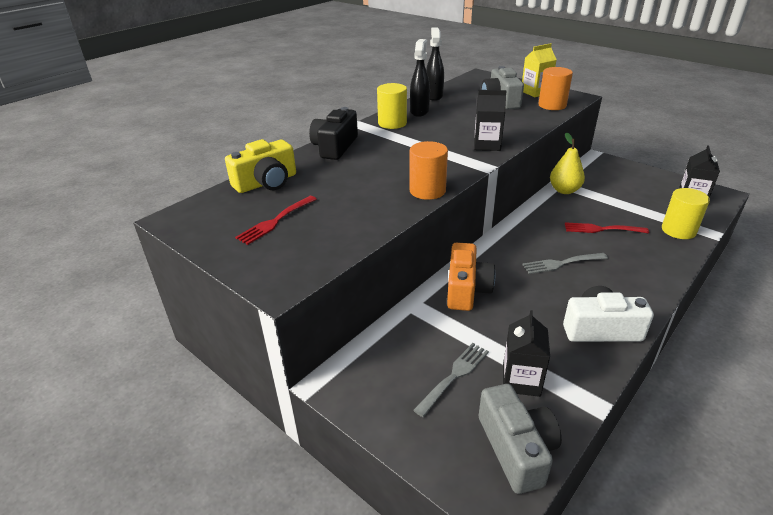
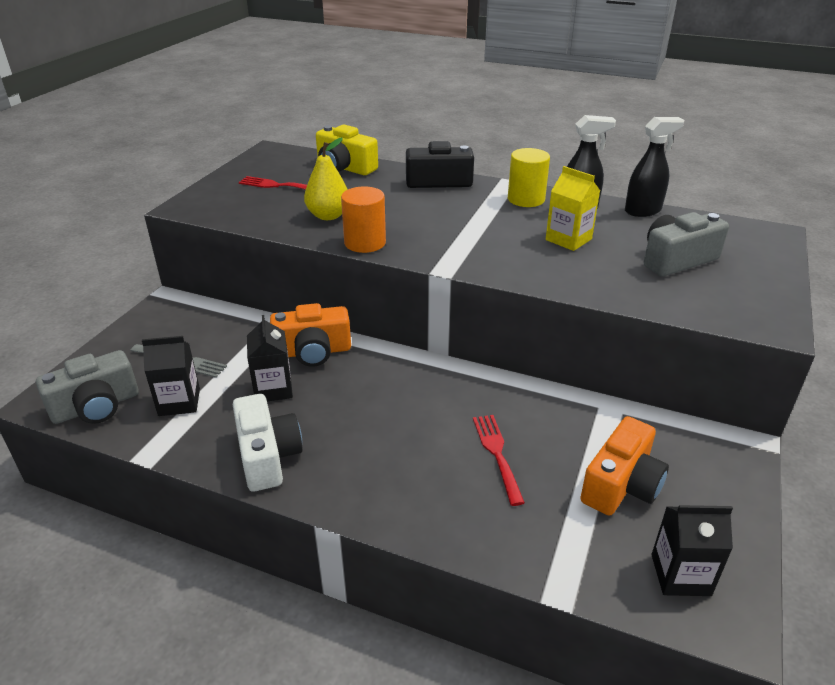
camera: 70 degrees right, 0 degrees up
(487, 145) = (508, 264): black carton -> black carton (273, 389)
(535, 92) = (751, 286): yellow carton -> yellow carton (568, 239)
(552, 105) = (706, 304): orange cylinder -> none
(561, 263) = (391, 418): grey fork -> none
(564, 190) = (591, 411): yellow pear -> yellow pear (328, 216)
(628, 197) = (621, 485): none -> orange camera
(678, 230) = (543, 546): yellow cylinder -> none

